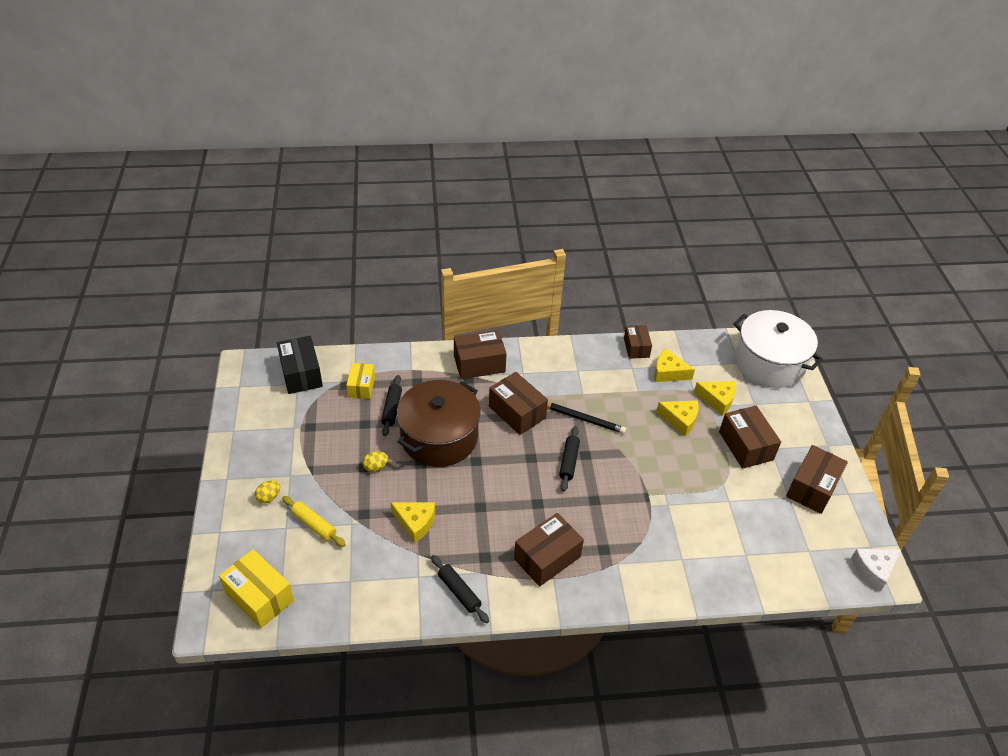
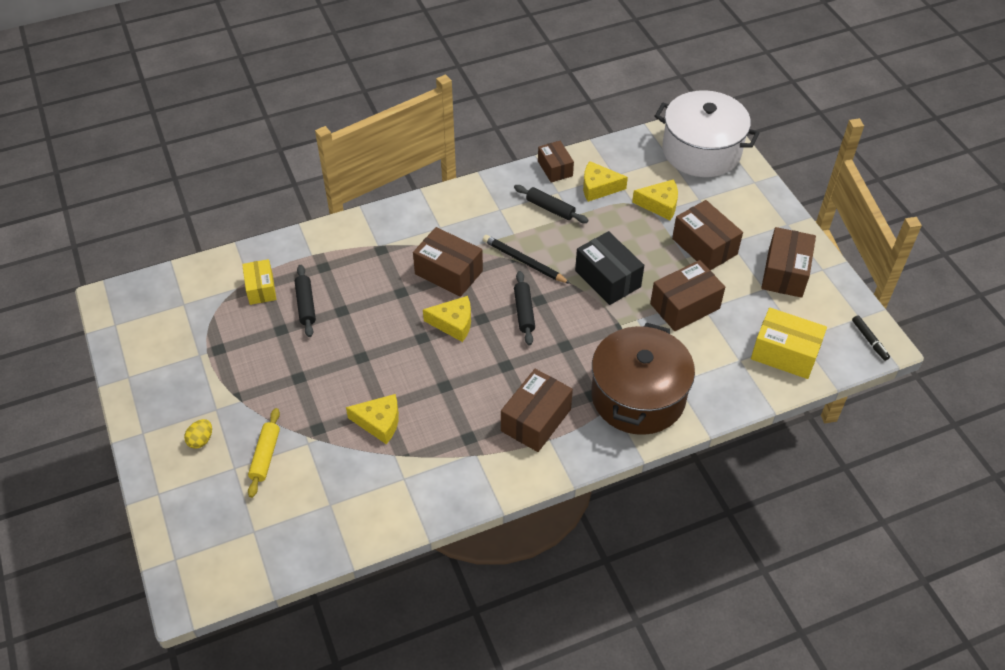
camera: 15 degrees left, 5 degrees up
(259, 597) = (233, 550): yellow box -> yellow box (784, 353)
(301, 374) = (184, 292): black box -> black box (607, 279)
(314, 525) = (265, 456): yellow rolling pin -> yellow rolling pin turned 75 degrees clockwise
(375, 467) = (311, 374): yellow egg -> none
(439, 437) = (371, 322): brown pot -> brown pot (638, 396)
(459, 592) = (454, 482): black rolling pin -> black rolling pin (550, 208)
(479, 364) = (387, 229): brown box -> brown box (685, 306)
(583, 419) = (524, 261): black pencil -> black pencil turned 150 degrees counterclockwise
(680, 420) = (627, 236): yellow cheese -> yellow cheese (453, 323)
(873, 570) = (869, 340): white cheese -> black marker

